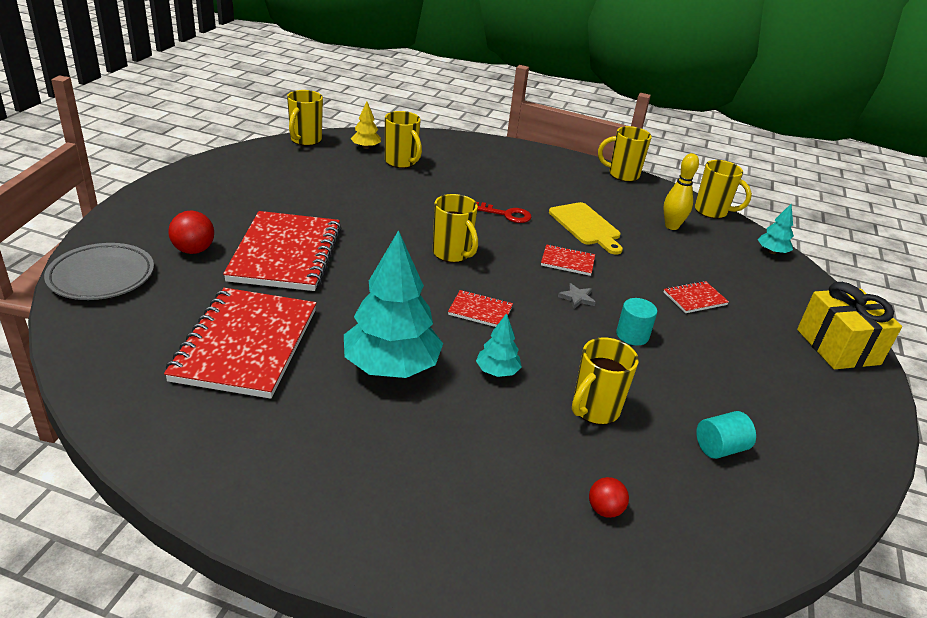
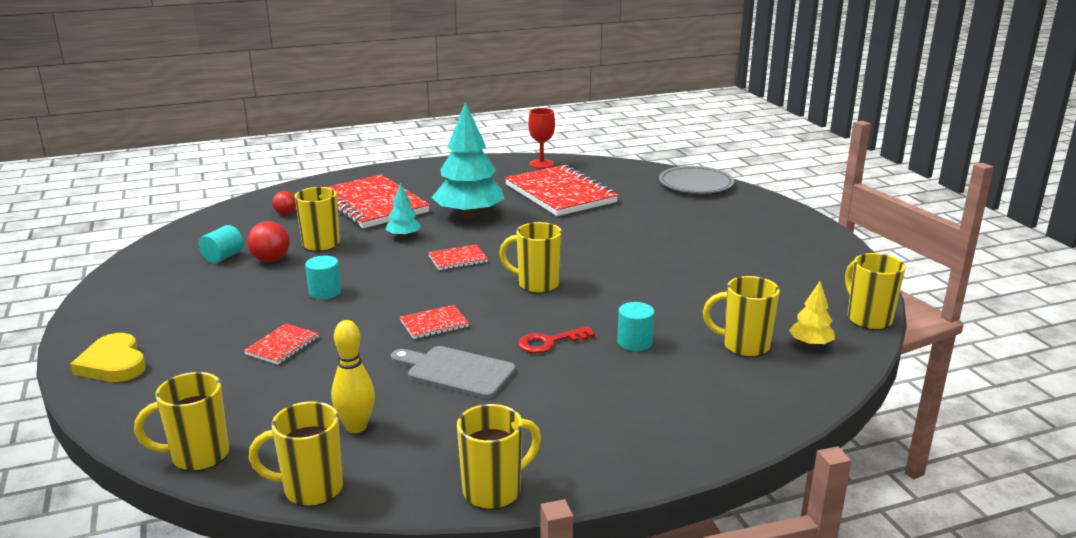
camera: 145 degrees right, 10 degrees down
(148, 422) = (541, 164): none -> red goblet
(194, 250) = (691, 212): red ball -> red ball (271, 260)
(285, 254) = (640, 233): red notebook -> red notebook (372, 205)
(456, 191) = (634, 342): none -> turquoise cylinder
(577, 298) = (394, 298): grey star -> none
(586, 226) = (456, 372): yellow cutting board -> grey cutting board
(772, 252) = (198, 456): turquoise tree -> yellow mug
(838, 347) = (113, 363): yellow gift -> yellow heart

